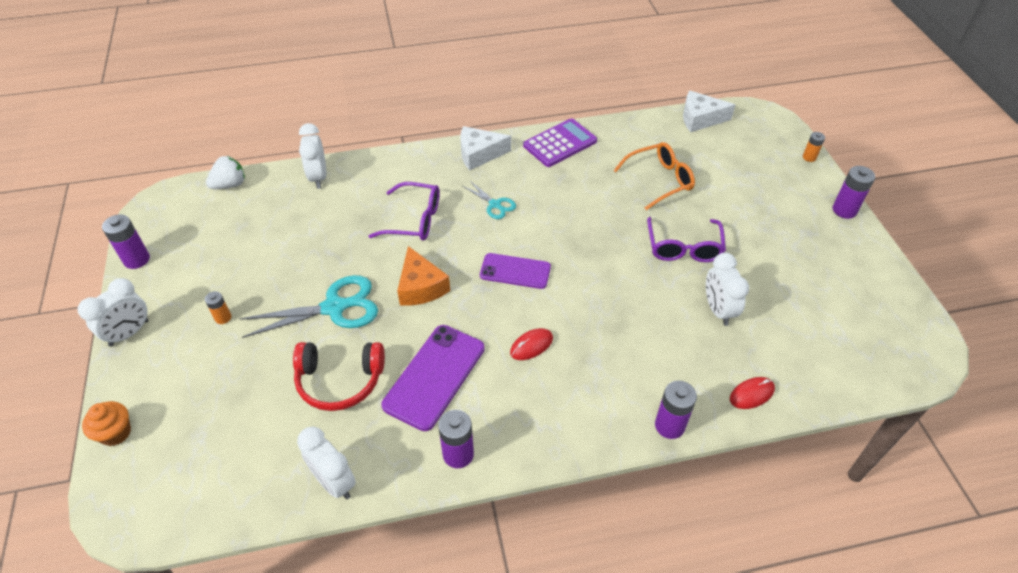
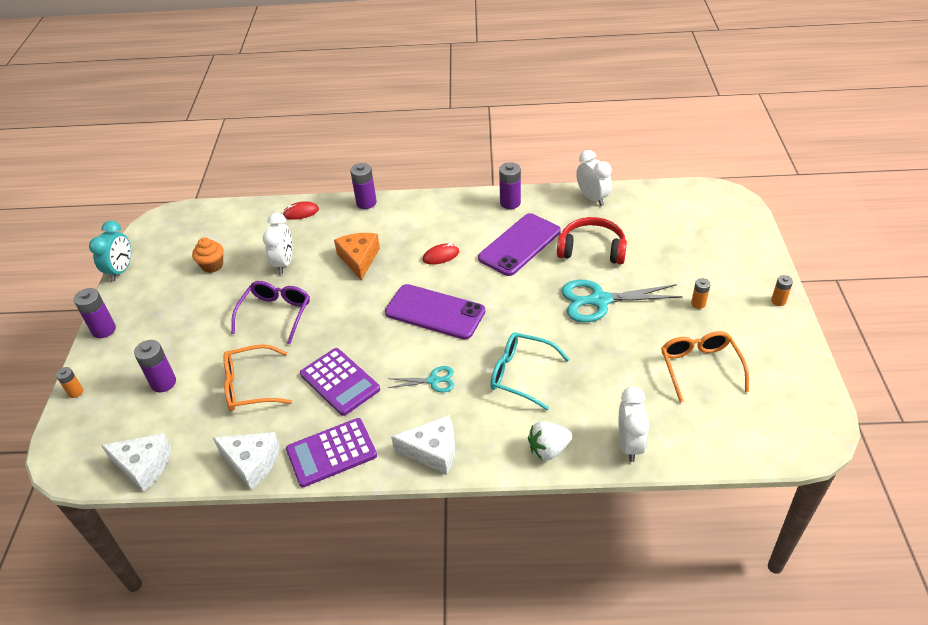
camera: 165 degrees left, 5 degrees down
(115, 433) = (754, 236): orange cupcake -> orange cupcake (212, 265)
(129, 333) = (778, 301): white clock -> orange battery
(136, 259) = (806, 368): purple battery -> purple battery (163, 383)
(230, 185) = (736, 449): white strawberry -> white strawberry (548, 449)
(241, 247) = (700, 368): none -> orange glasses
(414, 220) = (521, 374): purple glasses -> turquoise glasses
(421, 287) = (522, 309): orange cheese -> orange cheese (359, 259)
(495, 205) = (433, 380): turquoise scissors -> turquoise scissors turned 120 degrees clockwise
(515, 271) = (435, 312): purple phone -> purple phone, size x1.52
(581, 193) = (340, 382): none -> purple calculator
(618, 130) = (252, 462): none -> white cheese
(900, 275) = (121, 270): none -> turquoise clock

